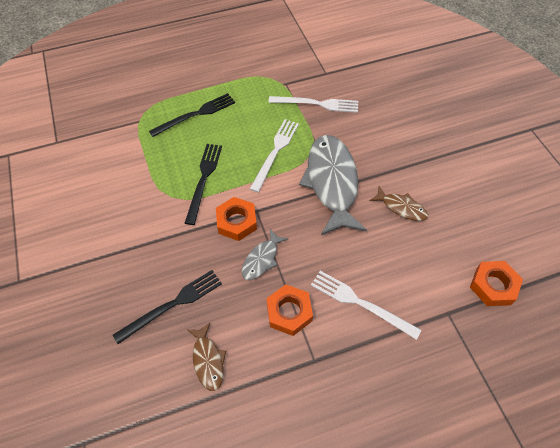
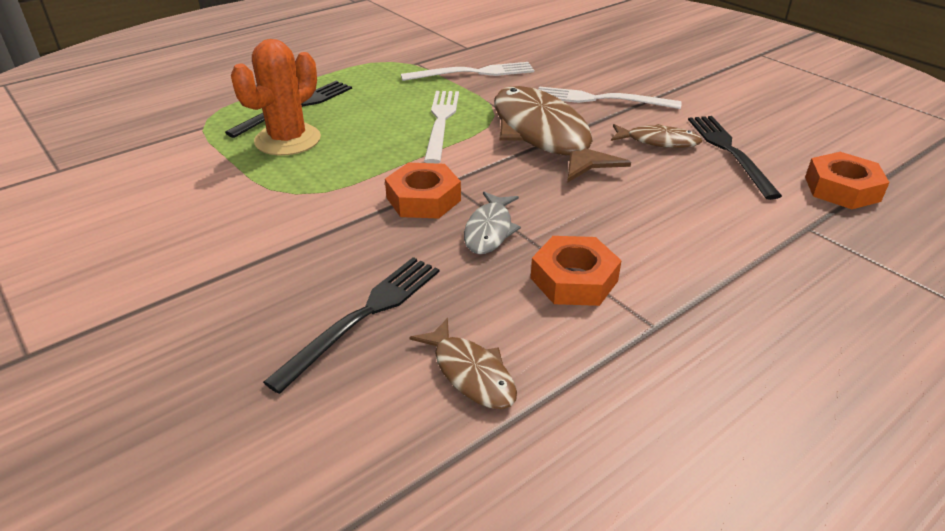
camera: 20 degrees left, 20 degrees down
(181, 146) = (288, 140): none -> orange cactus
(203, 179) = (343, 166): black fork -> black fork (729, 152)
(332, 182) = (544, 136): grey fish -> brown fish
(360, 303) = (677, 245): white fork -> white fork (601, 99)

